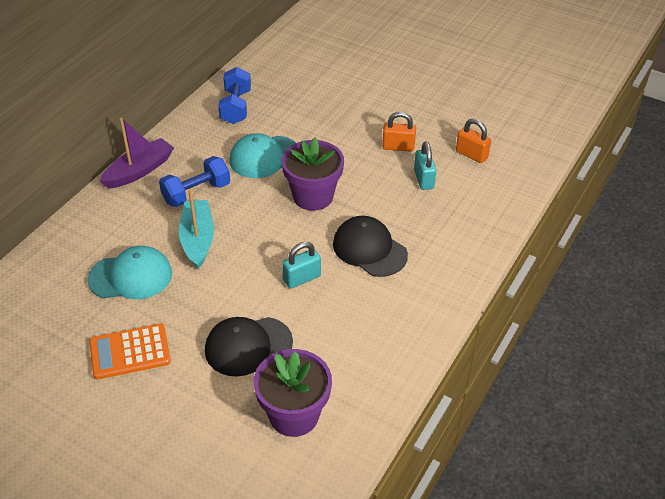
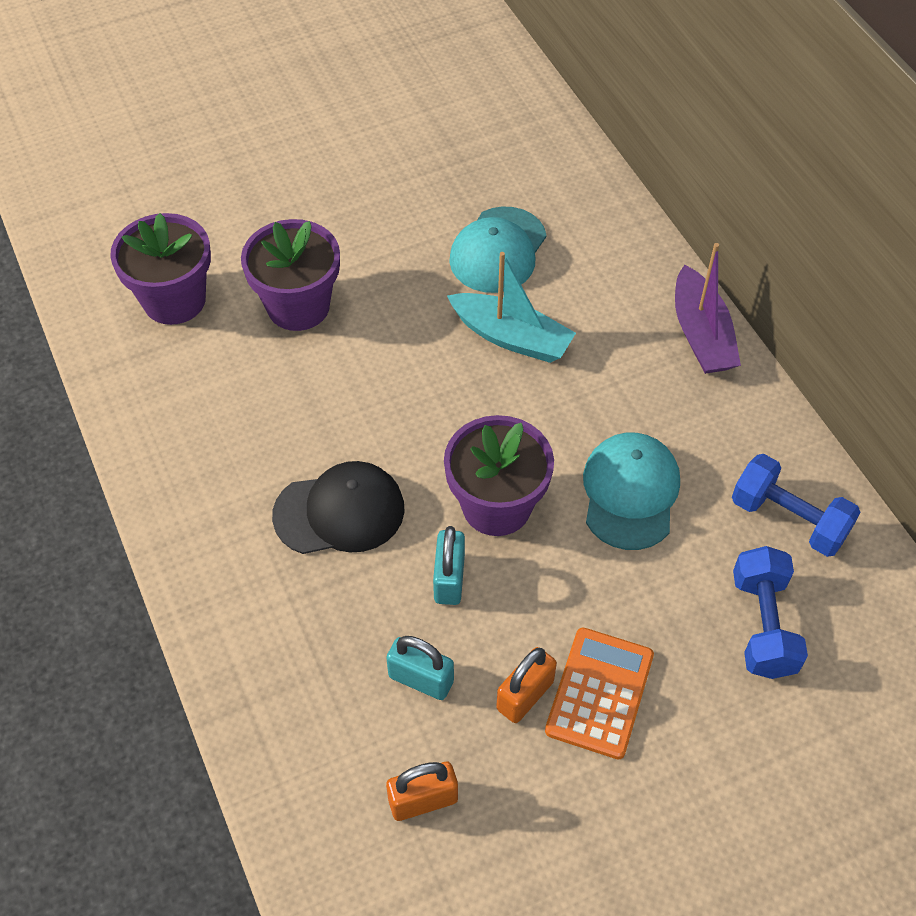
camera: 125 degrees right, 10 degrees up
(130, 352) = (382, 208): orange calculator -> orange calculator (599, 693)
(196, 193) = (605, 375): blue dumbbell -> blue dumbbell (763, 625)
(248, 346) = (298, 306): black cap -> purple flower pot
(302, 278) = (354, 409): turquoise padlock -> turquoise padlock (449, 579)

